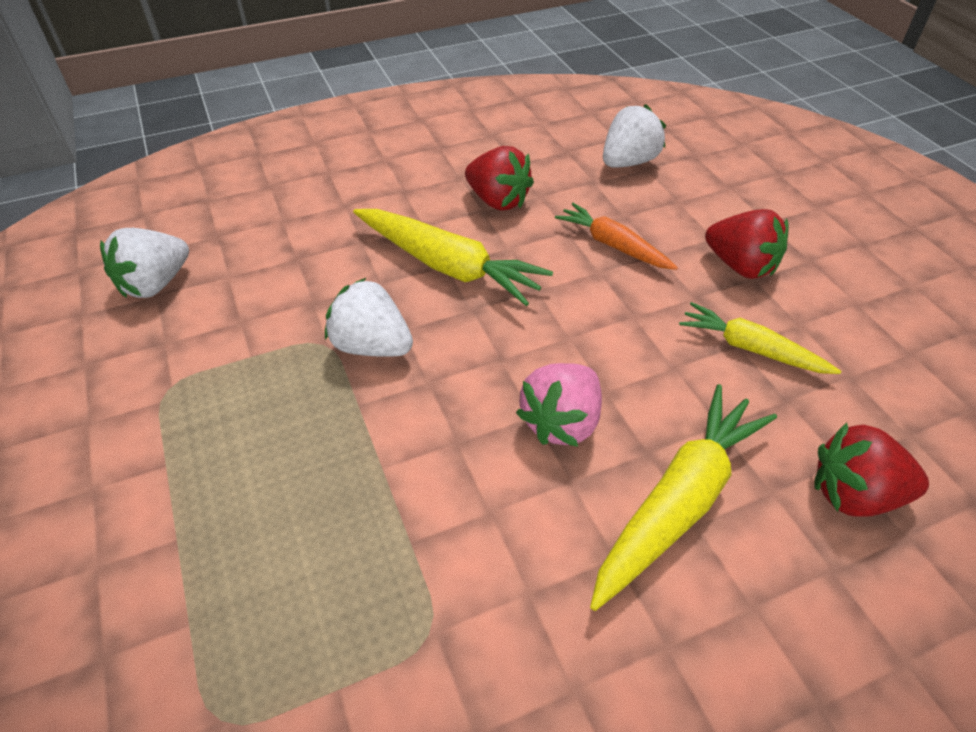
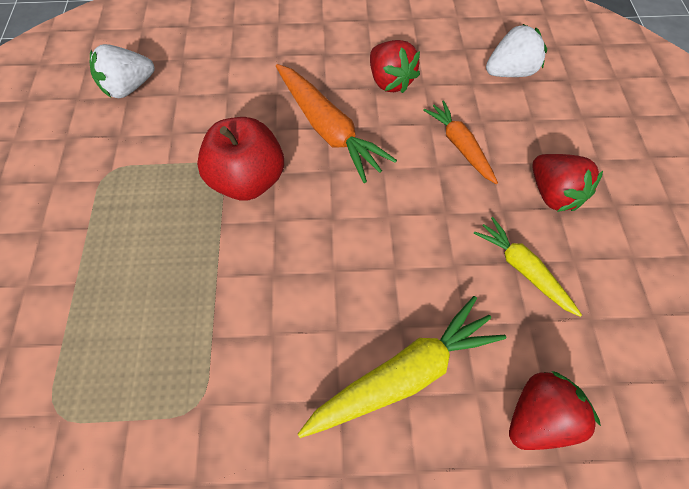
camera: 20 degrees right, 15 degrees up
(372, 346) = (248, 179): white strawberry -> red apple
(448, 266) = (328, 129): yellow carrot -> orange carrot
(561, 422) = (350, 283): pink strawberry -> none
(853, 494) = (538, 416): red strawberry -> red strawberry turned 120 degrees clockwise

